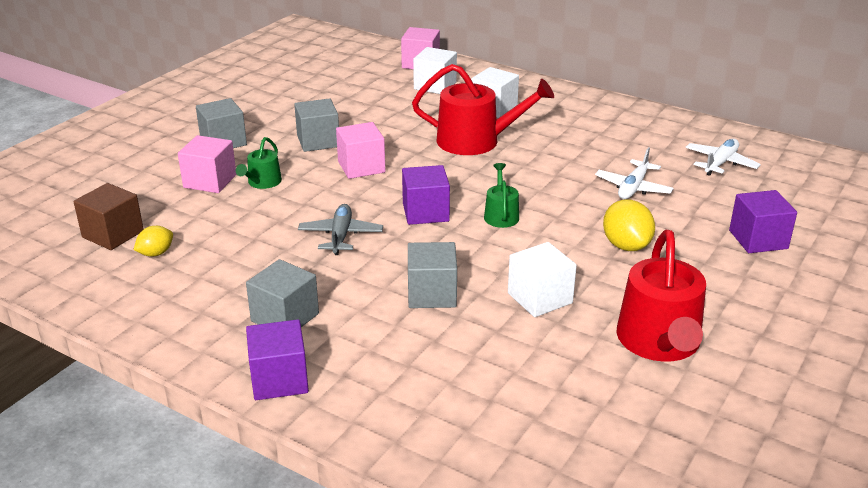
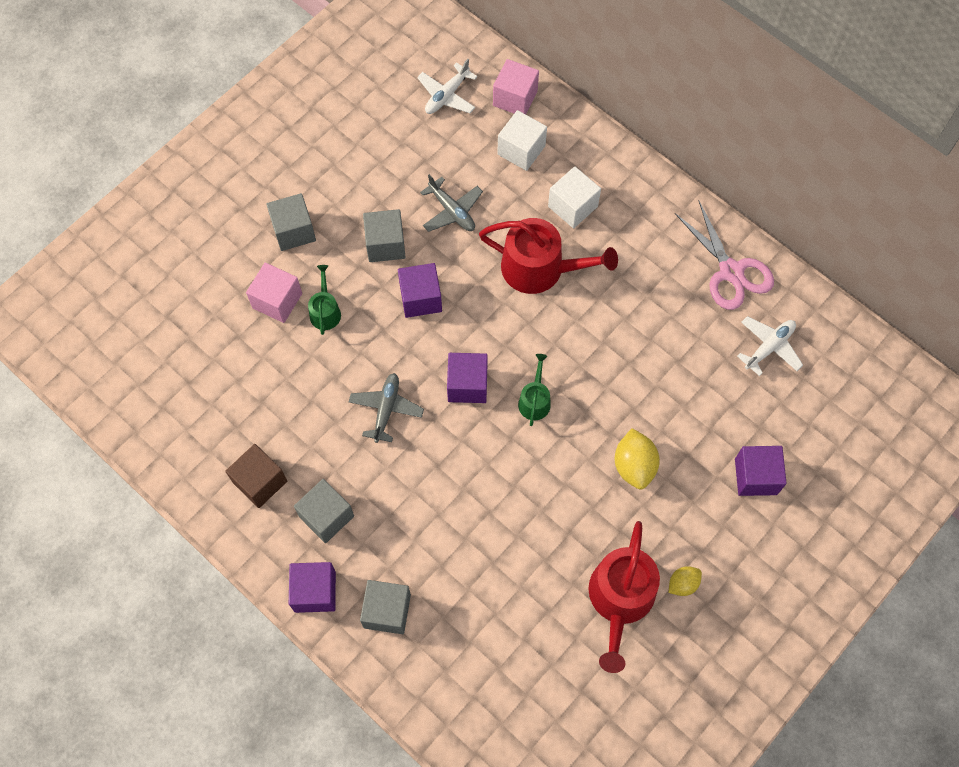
camera: 10 degrees right, 35 degrees up
(113, 234) = (189, 374): brown cube -> brown cube (260, 482)
(156, 253) = (225, 409): yellow lemon -> yellow lemon (682, 584)
(262, 182) = (325, 311): green watering can -> green watering can turned 150 degrees clockwise
(361, 167) = (420, 298): pink cube -> purple cube
(379, 119) = (452, 211): none -> grey plane
(432, 294) = (450, 506): grey cube -> grey cube (387, 611)
(540, 298) = (538, 527): white cube -> none
(633, 187) = (670, 376): white plane -> white plane (447, 95)
(658, 127) = (731, 271): none -> pink scissors

